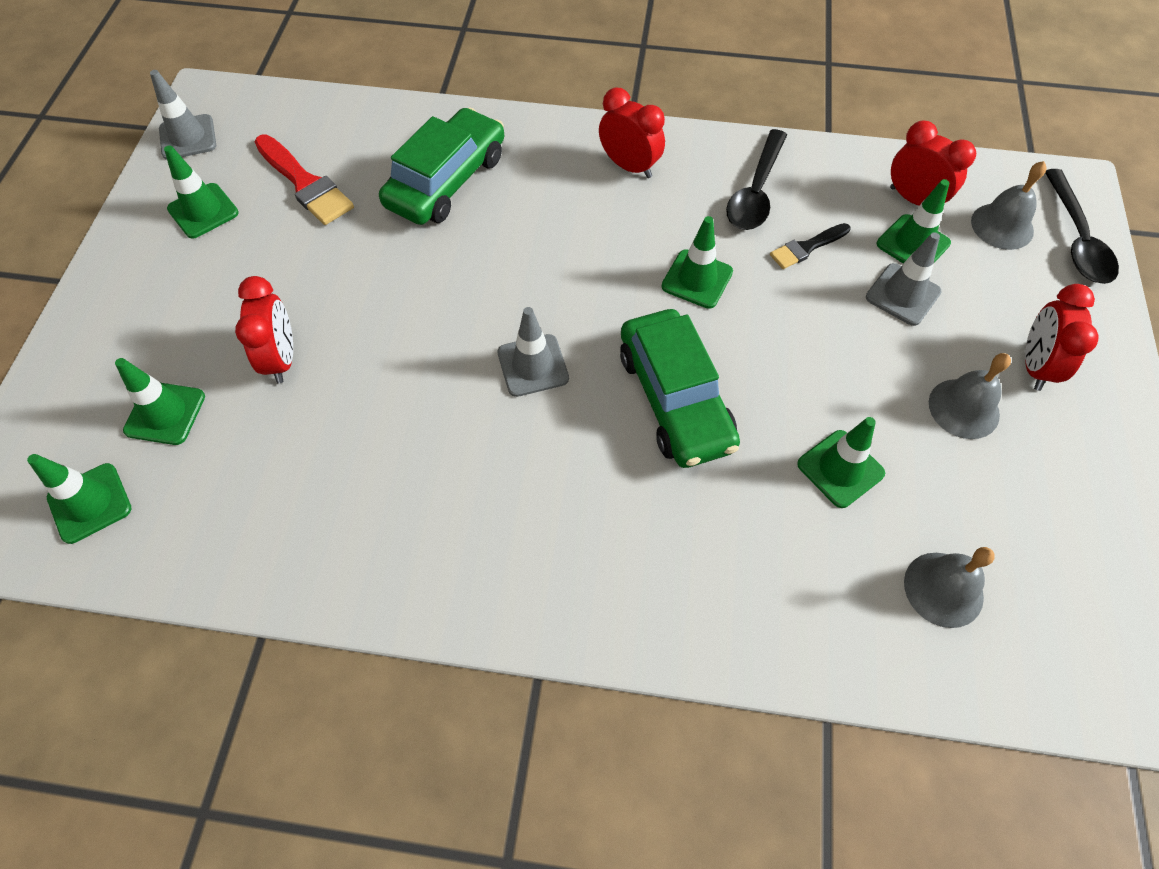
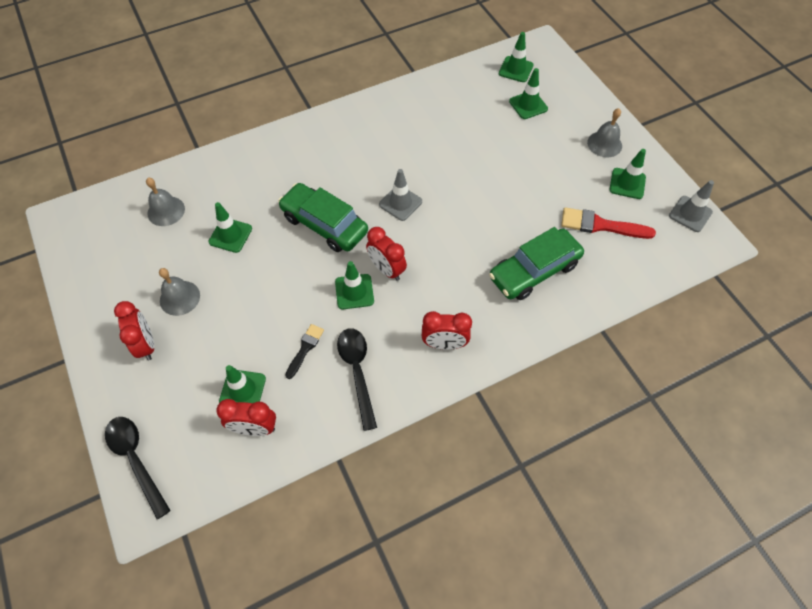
camera: 145 degrees right, 0 degrees up
(281, 359) = (509, 146): red clock -> red clock (386, 269)
(446, 181) = (534, 271): green car -> green car turned 60 degrees clockwise
(902, 294) = (235, 349): grey traffic cone -> none
(1002, 226) = (189, 440): grey bell -> grey bell (604, 144)

